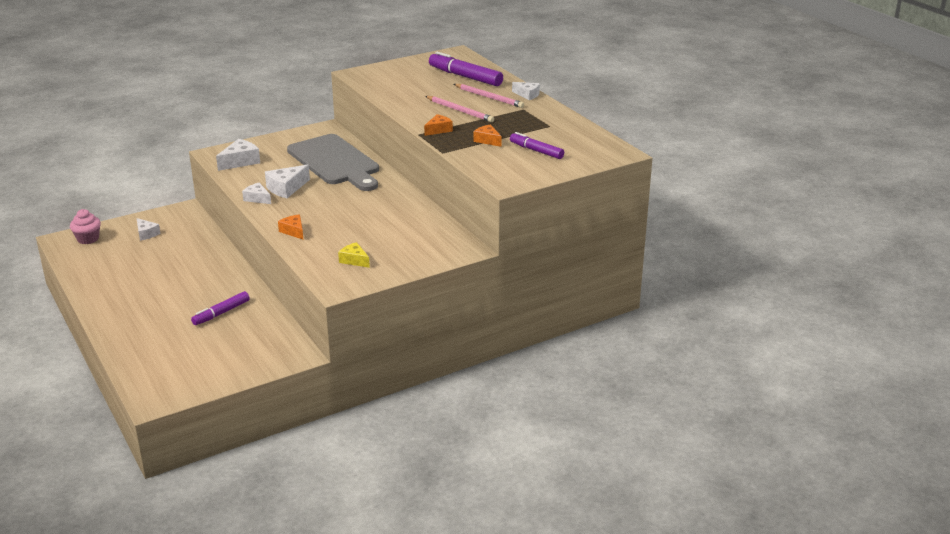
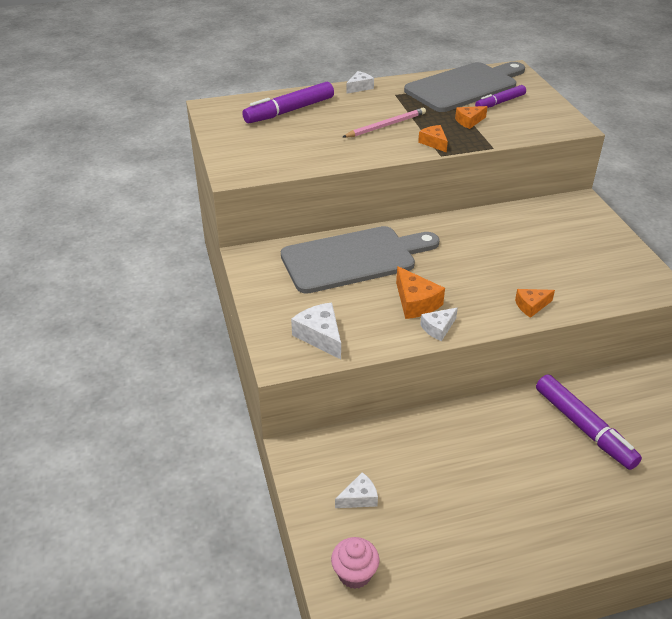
camera: 75 degrees left, 10 degrees up
(221, 313) = (584, 427): purple marker -> purple marker, size x1.60
(286, 188) = (415, 302): white cheese -> orange cheese
(354, 260) = (602, 270): yellow cheese -> none
(489, 97) = (356, 106): pink pencil -> none
(561, 134) = (464, 86): none -> grey cutting board

